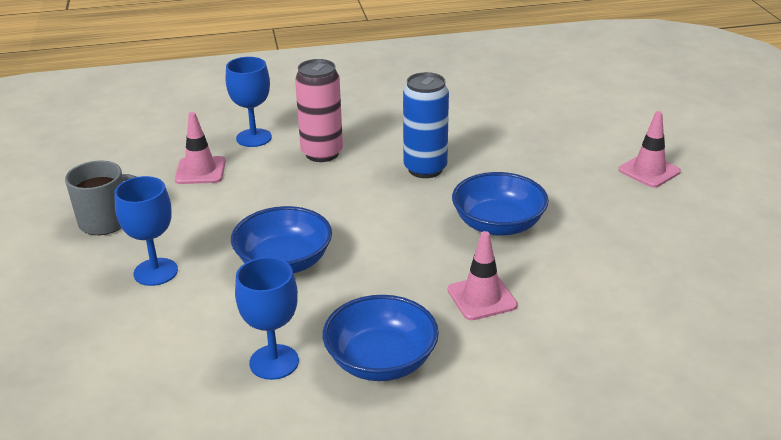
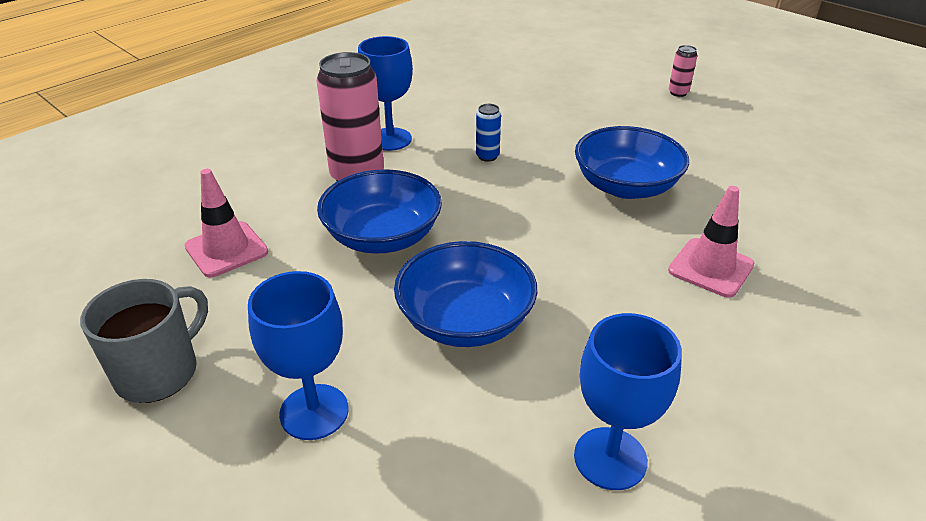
camera: 35 degrees left, 5 degrees up
(254, 138) = (253, 186): blue goblet -> blue goblet (390, 139)
(381, 361) = (715, 390): blue bowl -> blue bowl (382, 237)
(425, 169) = (487, 156): blue can -> blue can, size x0.46
(649, 171) = (678, 93): pink traffic cone -> pink can

